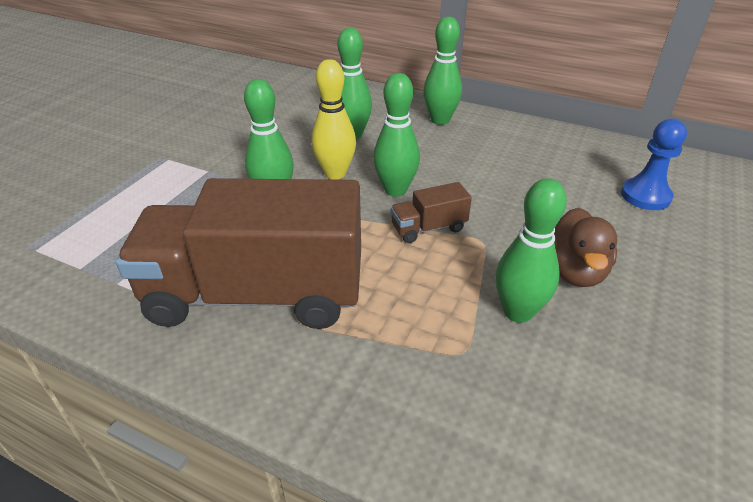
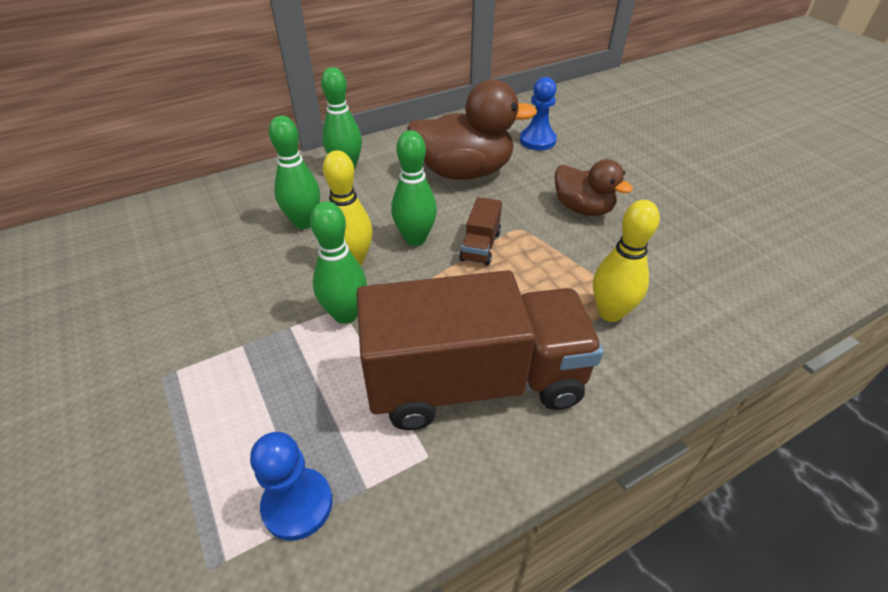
camera: 55 degrees left, 5 degrees up
(88, 258) = (297, 505): none -> blue pawn
(256, 294) = (474, 382): brown truck -> brown truck turned 135 degrees counterclockwise
(428, 353) = (610, 313): none -> yellow bowling pin
(518, 312) = (601, 252): green bowling pin -> none
(522, 175) = (464, 172): none -> brown duck

